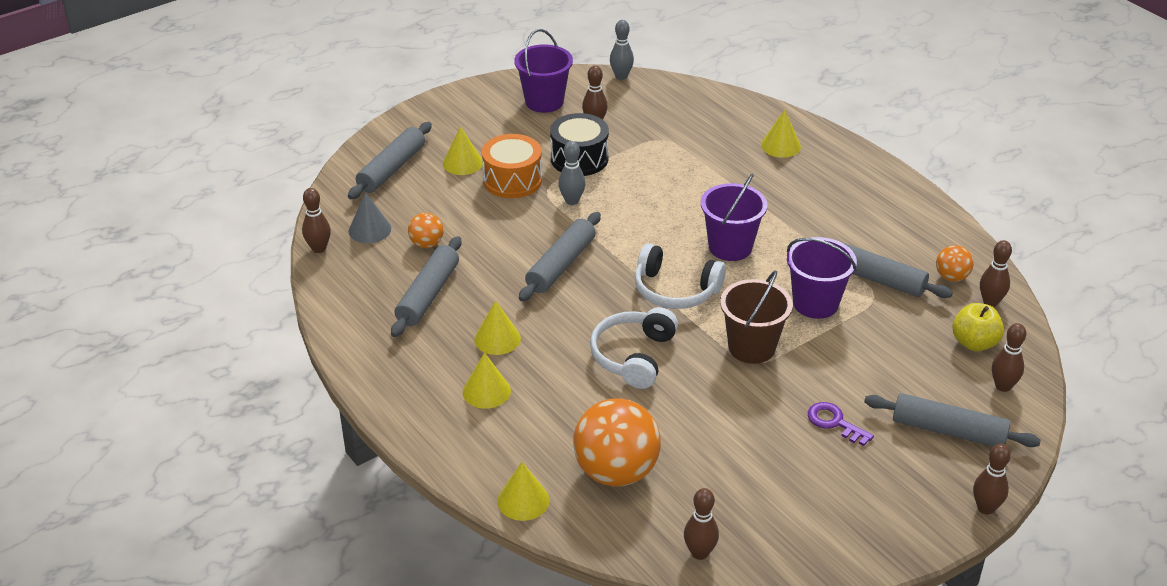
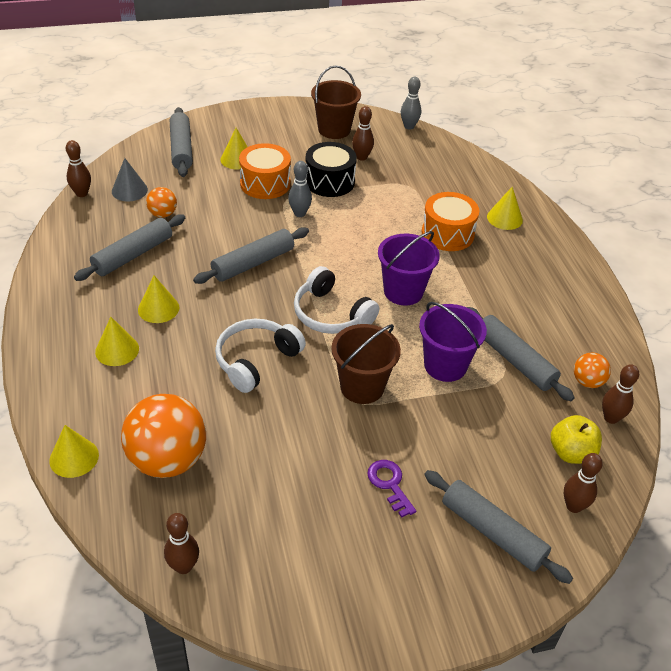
camera: 20 degrees right, 5 degrees up
(392, 169) = (181, 149): grey rolling pin -> grey rolling pin turned 60 degrees counterclockwise
(544, 102) = (334, 130): purple bucket -> brown bucket
(735, 177) = (447, 234): none -> orange drum
(985, 508) = (480, 628): brown bowling pin -> none

